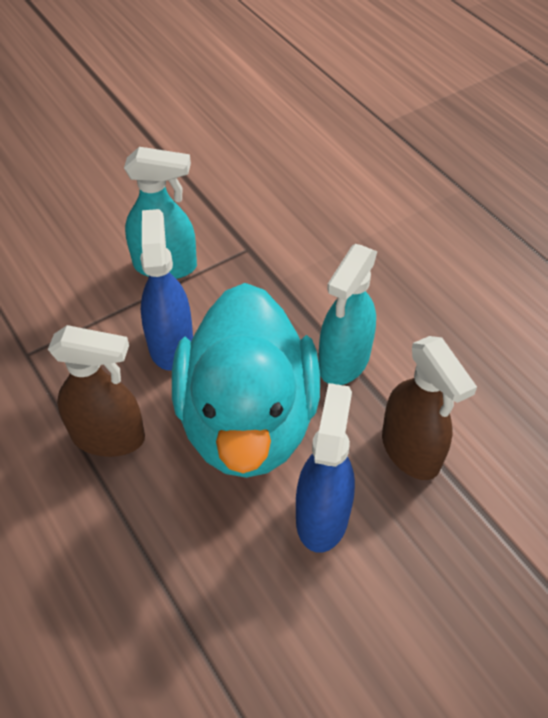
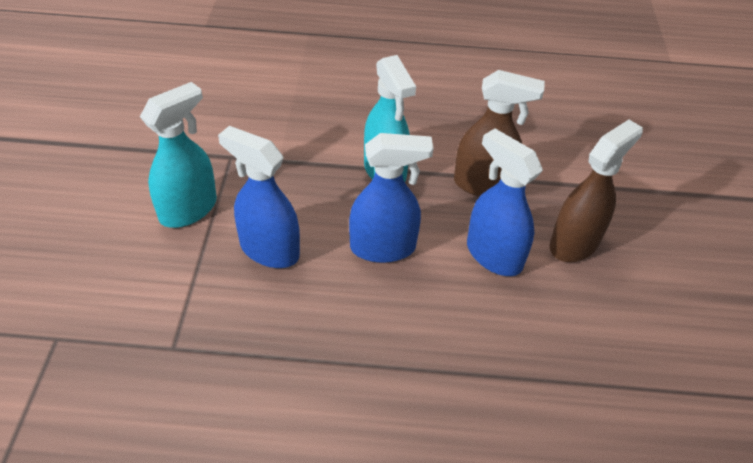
camera: 55 degrees left, 5 degrees down
(109, 437) = (316, 336): brown spray bottle -> brown spray bottle (574, 243)
(248, 421) = (383, 248): turquoise duck -> blue spray bottle

